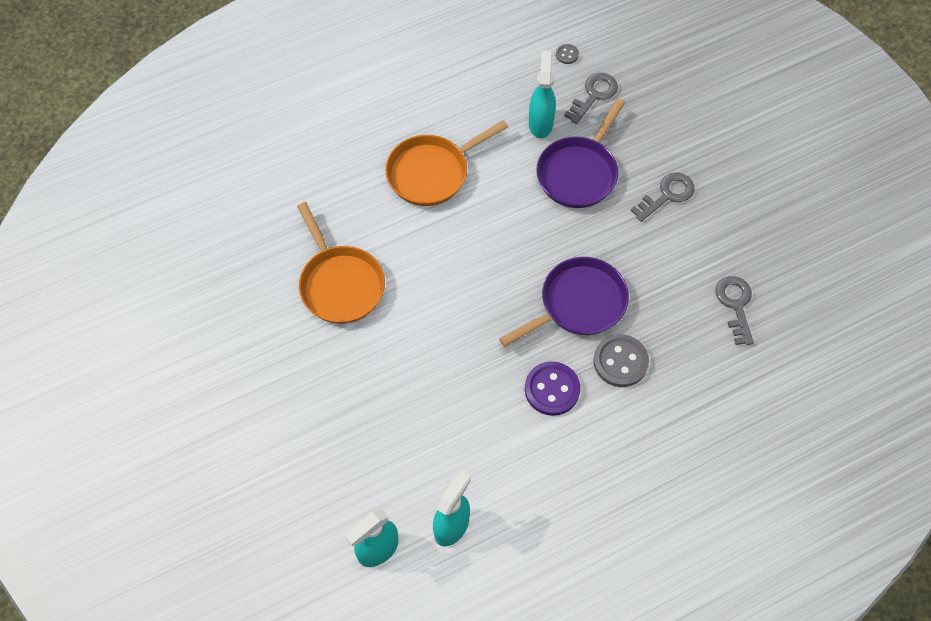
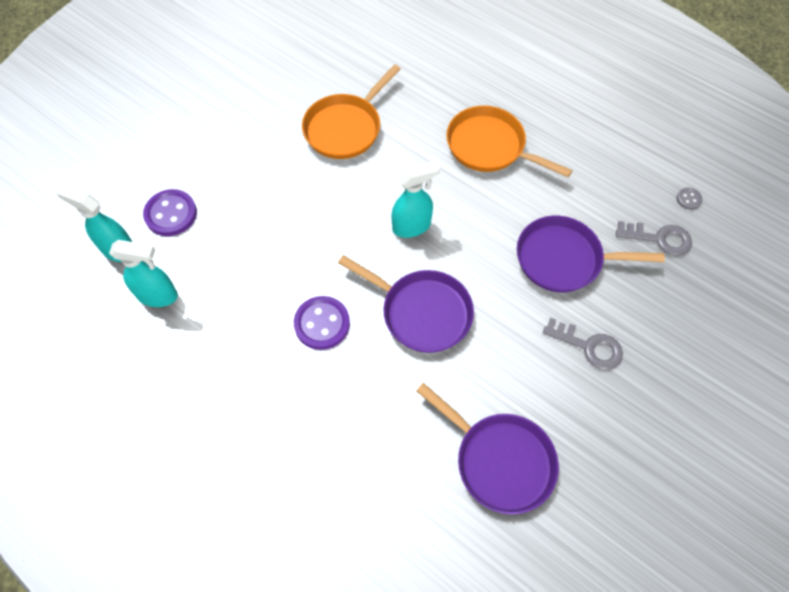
camera: 65 degrees right, 0 degrees up
(359, 485) = (171, 214): none -> purple button
(540, 123) = (597, 207): turquoise spray bottle -> turquoise spray bottle (412, 226)
(620, 362) = (379, 372): grey button -> none
(735, 305) = (499, 460): grey key -> purple pan

